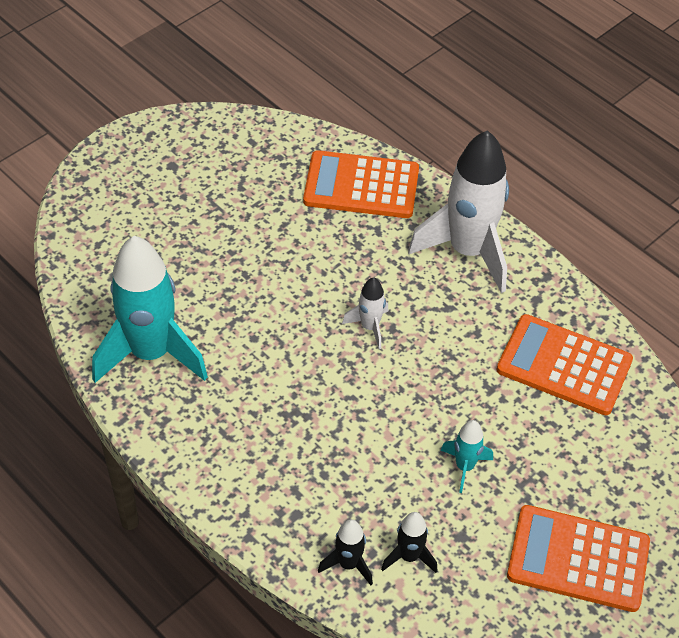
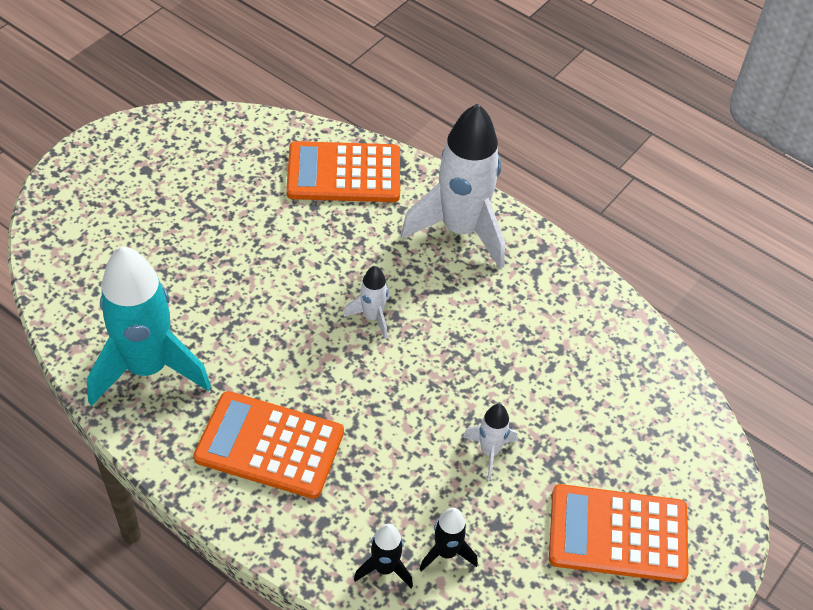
camera: 10 degrees left, 0 degrees up
(464, 467) = (489, 451): turquoise rocket -> white rocket
(564, 365) = (573, 336): orange calculator -> orange calculator (269, 445)

